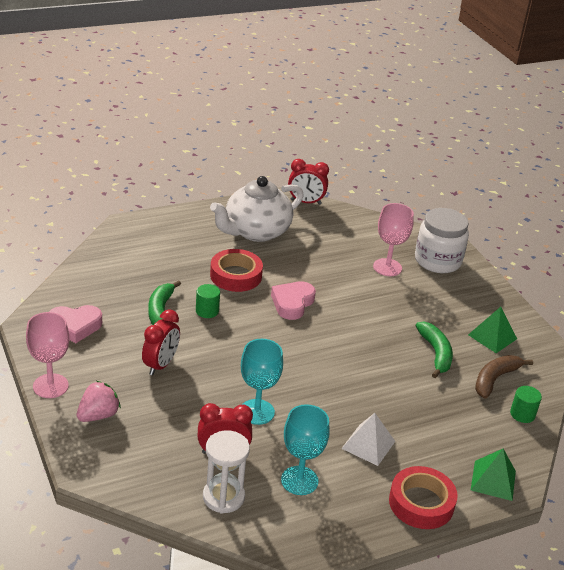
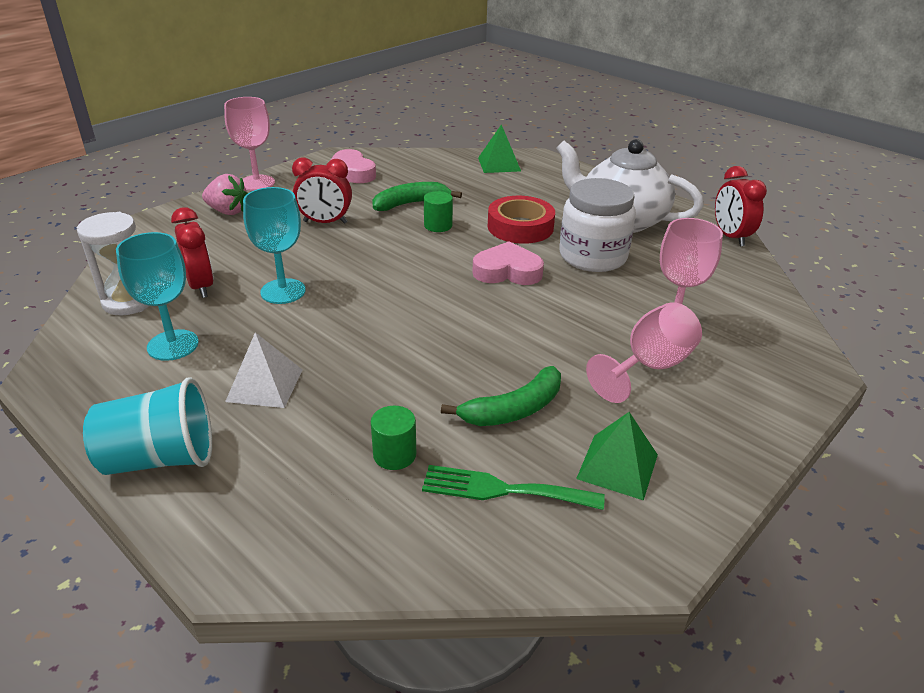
camera: 70 degrees right, 0 degrees up
(420, 292) = (649, 367): none -> pink goblet
(421, 503) = (160, 458): red tape -> turquoise cup
(437, 261) = (752, 368): white jar -> white jar (592, 256)
(493, 480) = (239, 532): green pyramid -> green pyramid (499, 164)
(495, 379) = (503, 490): brown banana -> green fork
(522, 414) = (433, 544): green cylinder -> green cylinder (394, 454)

